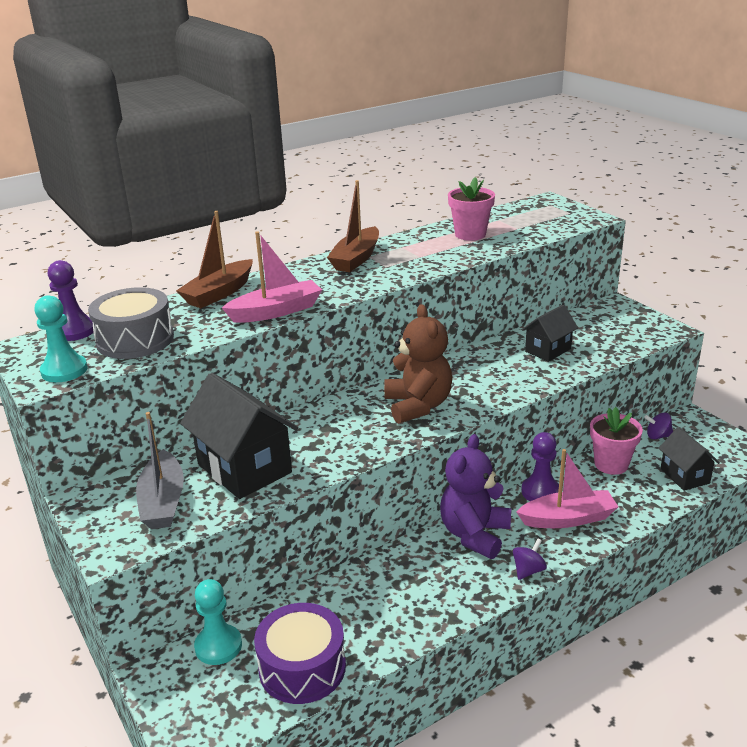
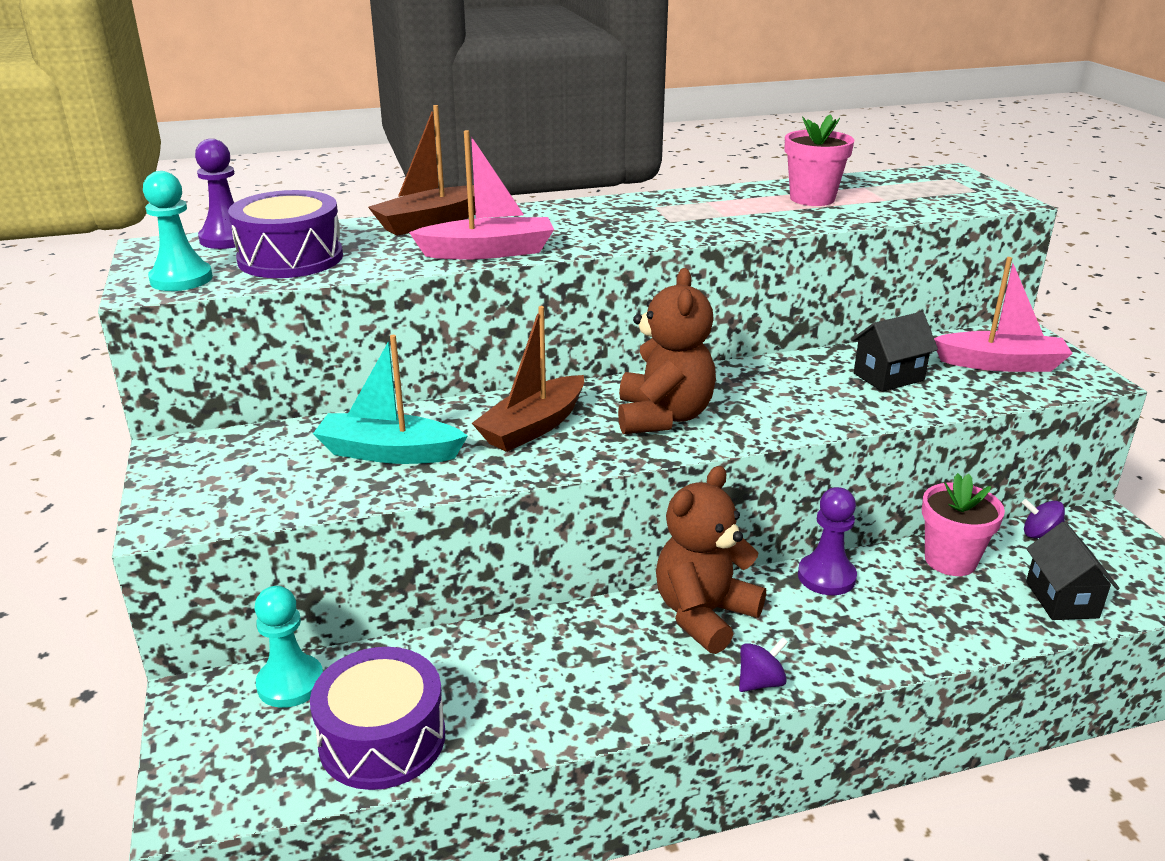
camera: 15 degrees right, 0 degrees up
(135, 340) = (290, 258): grey drum -> purple drum
(163, 501) = (264, 473): grey boat -> none
(244, 468) = (389, 453): black house -> turquoise boat
(356, 259) = (636, 207): brown boat -> brown boat (533, 427)
(474, 534) = (704, 615): purple teddy bear -> brown teddy bear
(568, 519) = (851, 622): pink boat -> pink boat (1000, 364)

